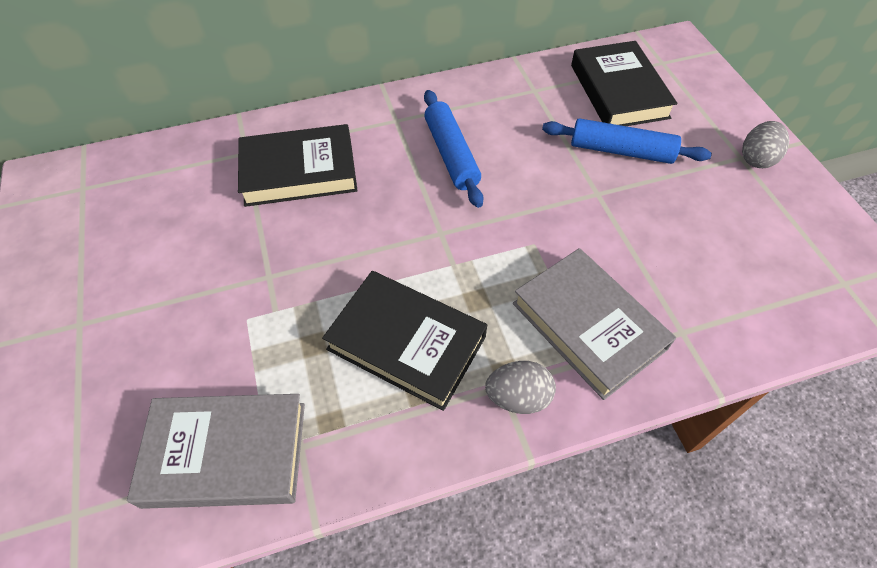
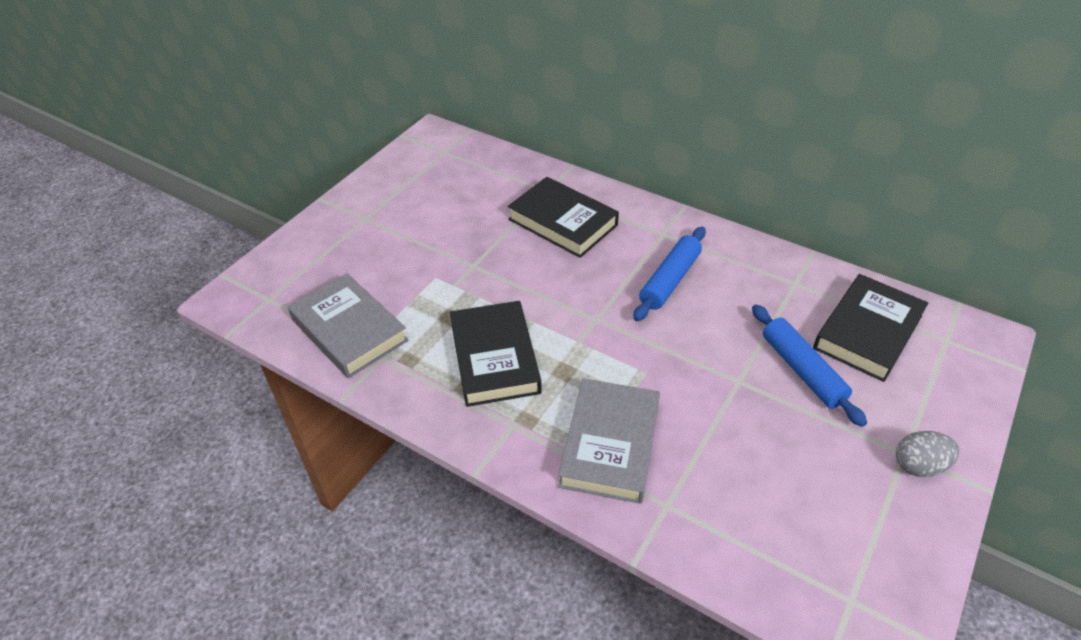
camera: 50 degrees right, 10 degrees down
(518, 397) = (513, 439): grey egg -> none

